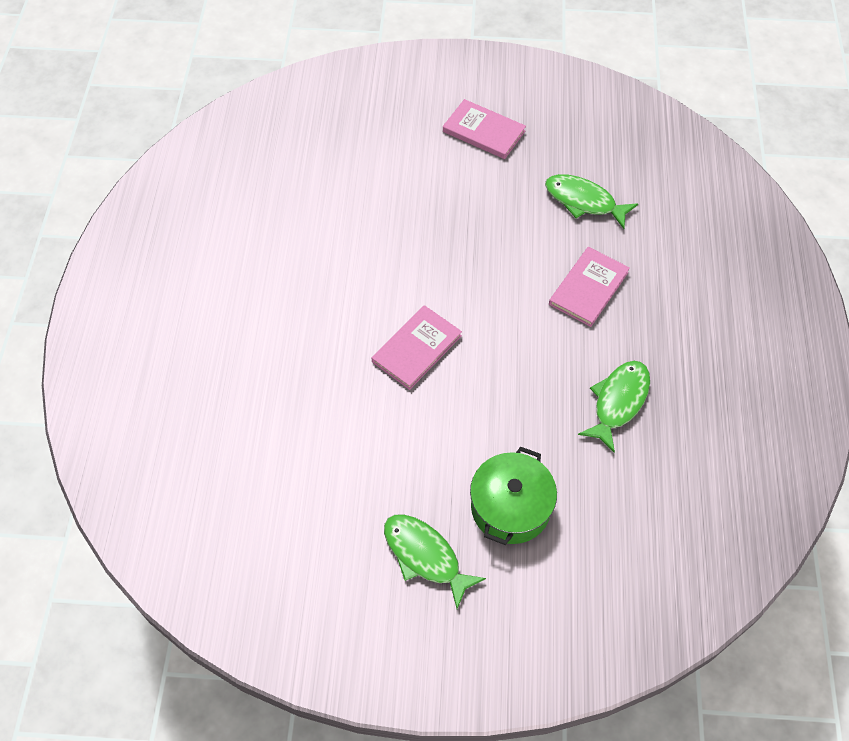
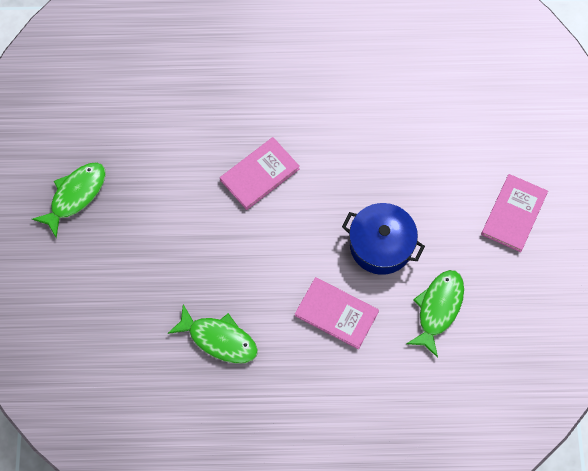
camera: 85 degrees right, 10 degrees up
(416, 348) = (259, 174): pink book -> pink book turned 75 degrees counterclockwise
(510, 507) = (118, 255): green pot -> none
(511, 242) = (381, 245): none -> blue pot

